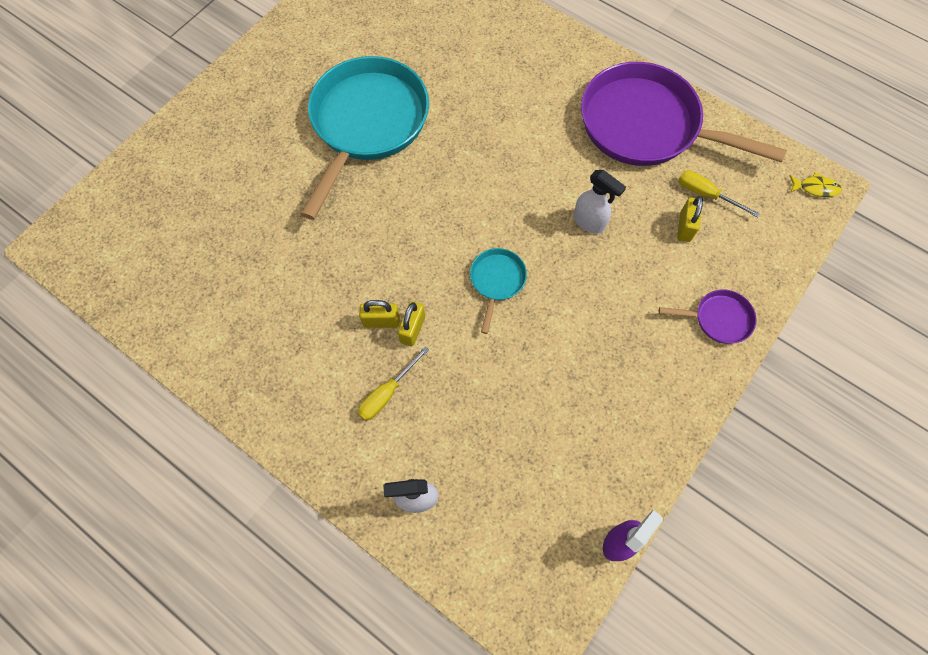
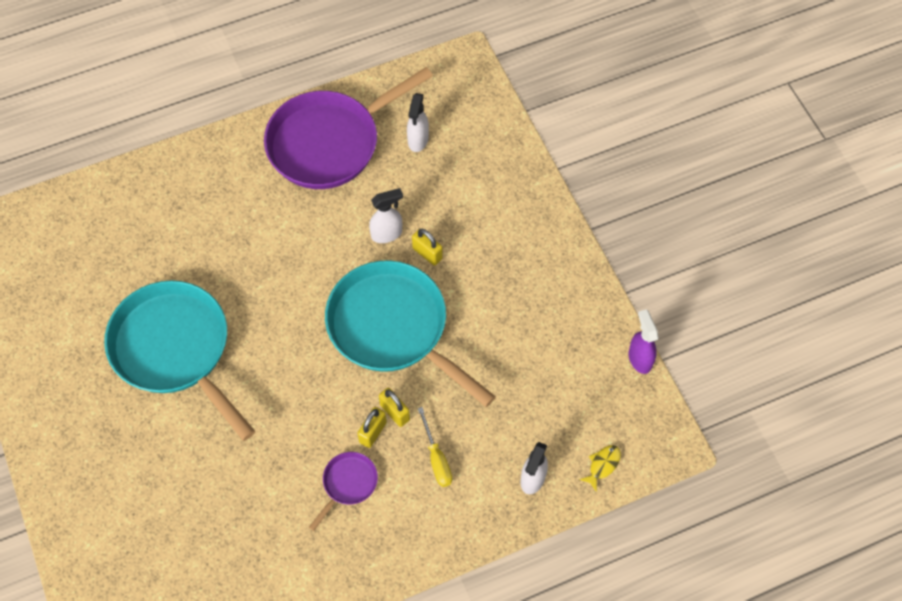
camera: 60 degrees left, 5 degrees down
(496, 281) = (393, 328): turquoise pan -> turquoise pan, size x2.32
(685, 227) = (435, 172): yellow padlock -> yellow padlock (427, 253)
(706, 194) = (418, 140): yellow screwdriver -> white spray bottle
(718, 319) = (521, 196): purple pan -> purple pan (348, 484)
(815, 188) = (461, 67): yellow fish -> yellow fish (602, 465)

